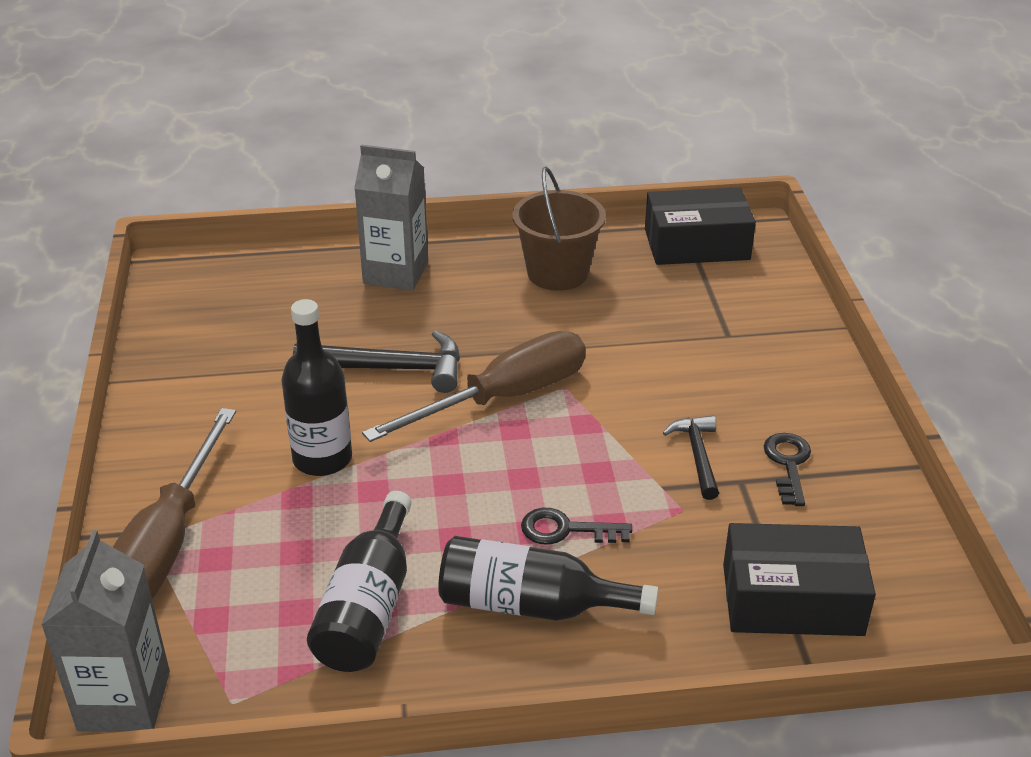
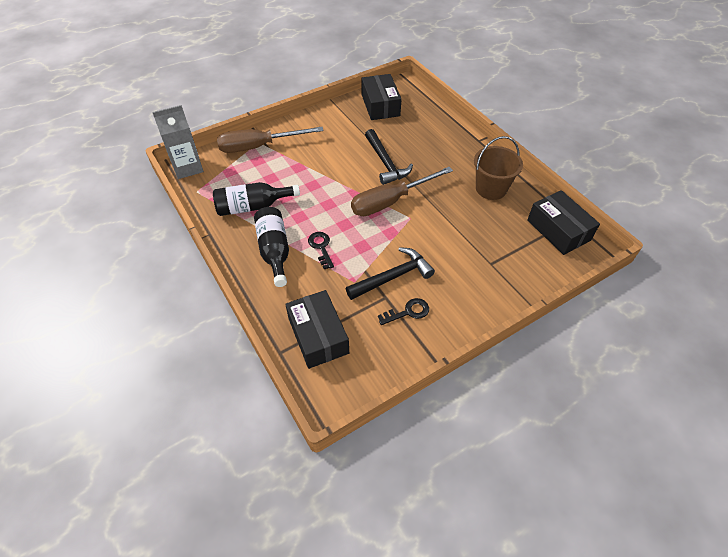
camera: 65 degrees right, 15 degrees up
(207, 319) = (380, 105): none -> black box
(322, 459) = (321, 165): black bottle -> none
(396, 273) = (449, 140): grey carton -> none
(504, 397) = (390, 201): brown screwdriver -> brown screwdriver turned 120 degrees clockwise
(697, 455) = (393, 276): black hammer -> black hammer, size x1.62

